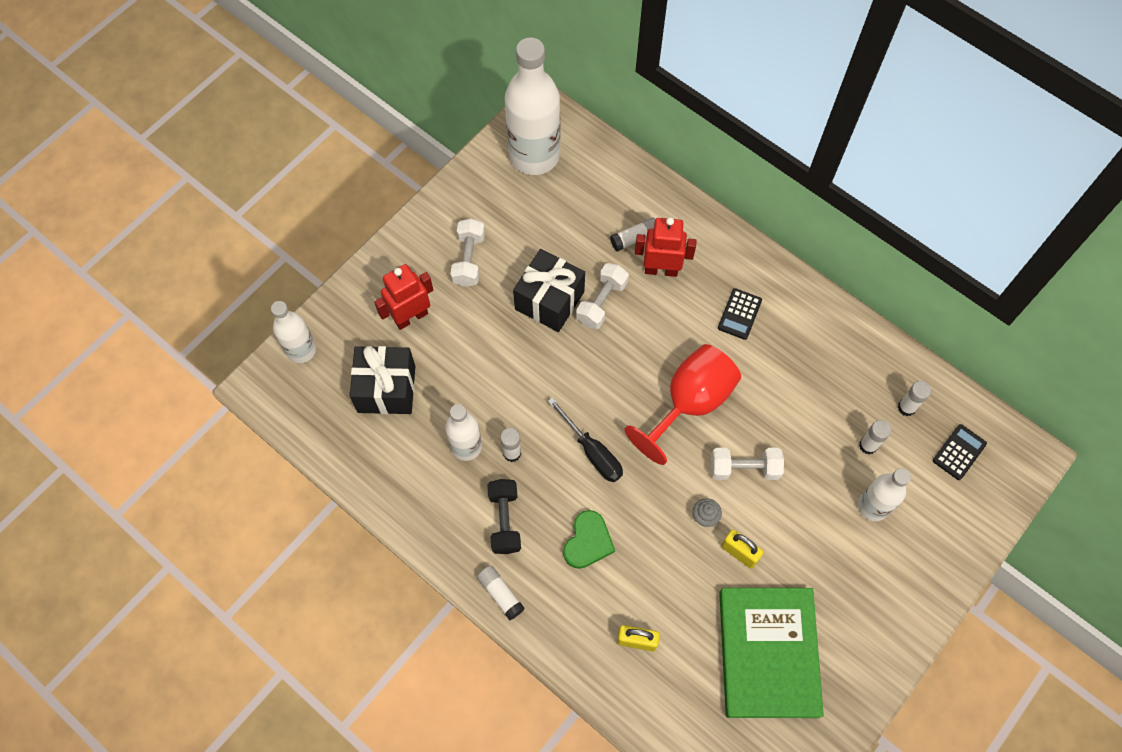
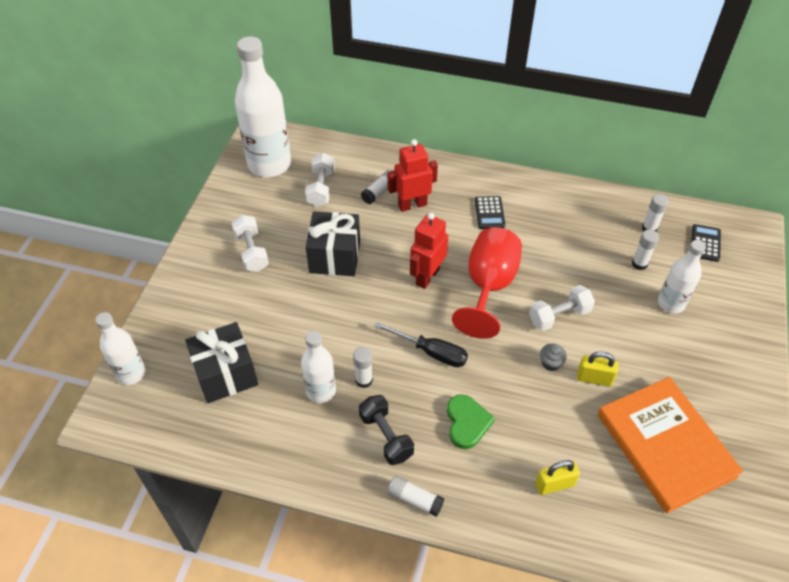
camera: 25 degrees left, 15 degrees down
(411, 317) = (221, 311): red robot -> red robot (427, 276)
(602, 302) = (378, 243): white dumbbell -> white dumbbell (321, 188)
(768, 653) = (665, 445): green book -> orange book

